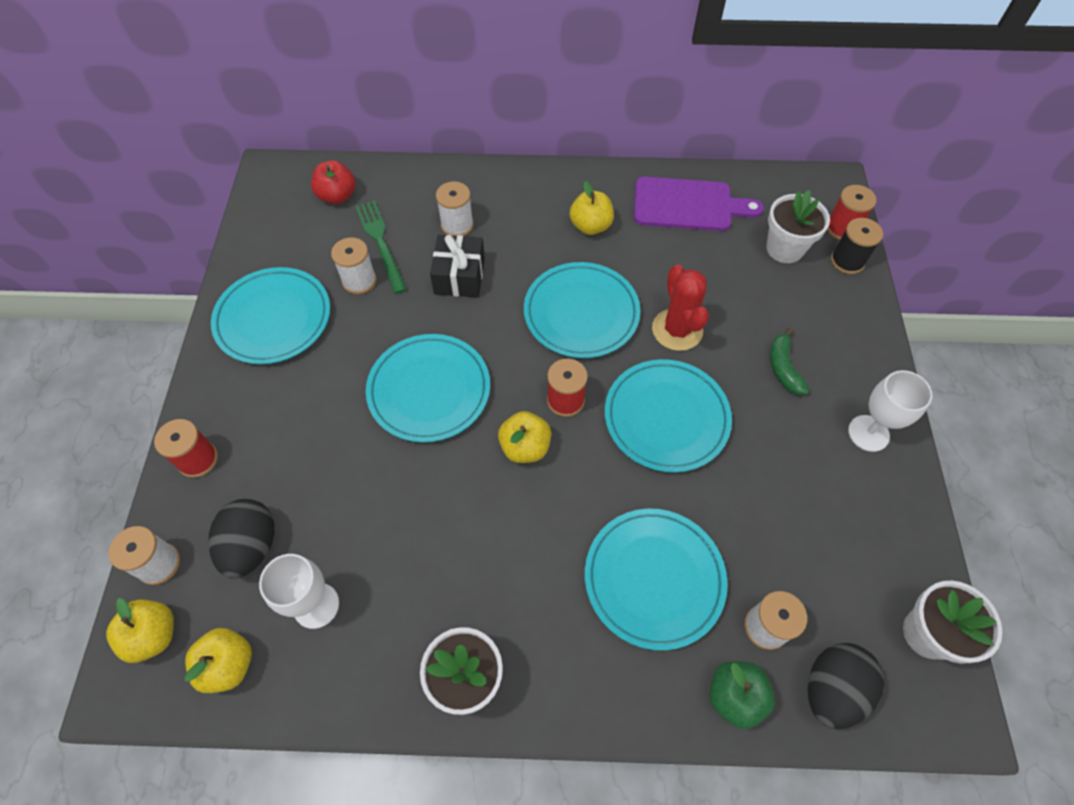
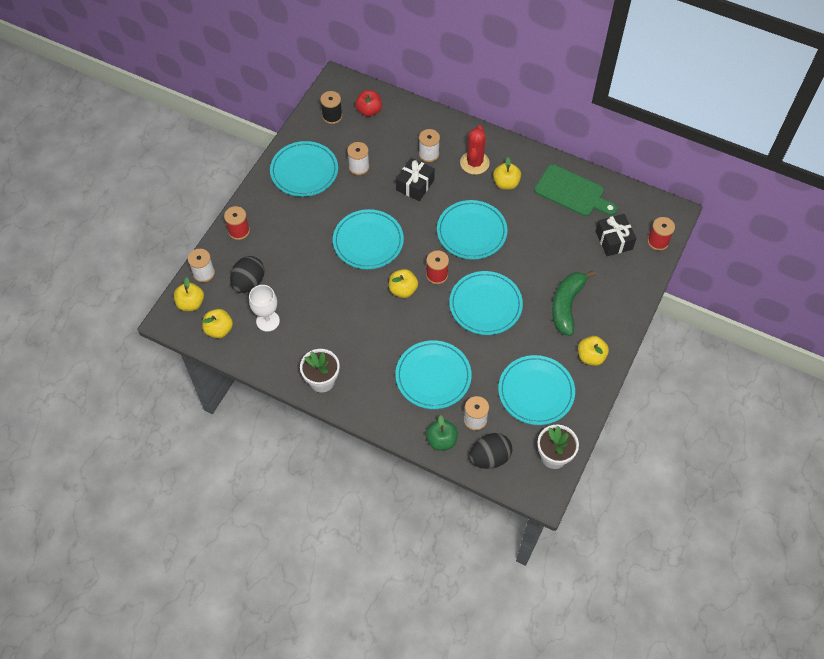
camera: 25 degrees right, 0 degrees up
(381, 243) = (380, 149): green fork -> none
(677, 330) = (520, 262): red cactus -> red cactus (474, 163)
(688, 205) = (572, 192): purple cutting board -> green cutting board
(783, 368) = (567, 305): green banana -> green banana, size x1.72
(784, 249) = (613, 240): white flower pot -> black gift
(828, 529) = (536, 392): none -> turquoise plate
(847, 261) = (647, 262): black spool -> black spool (332, 116)
(868, 433) = (591, 357): white goblet -> yellow apple

